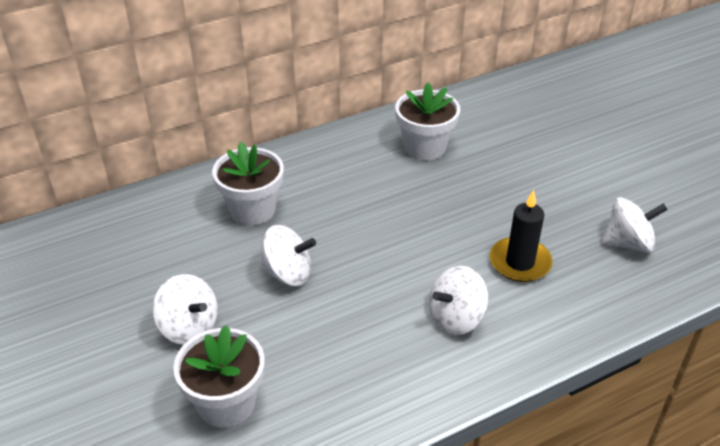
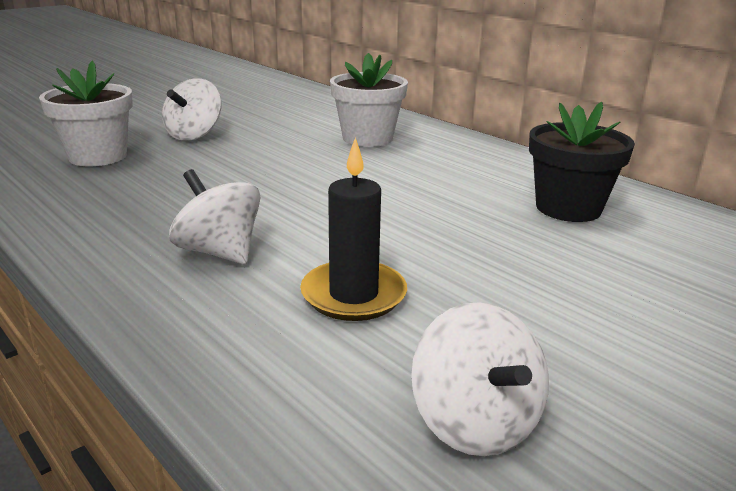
camera: 75 degrees right, 15 degrees down
(288, 273) = (276, 161): white spinning top -> none
(425, 147) = (568, 208): white flower pot -> black flower pot

